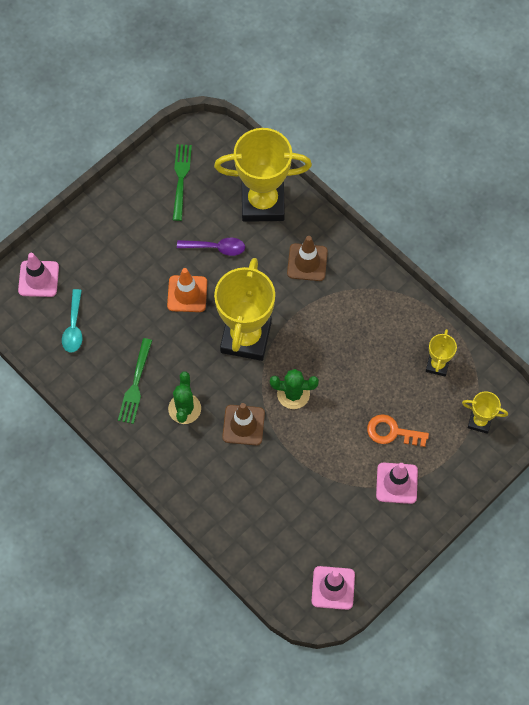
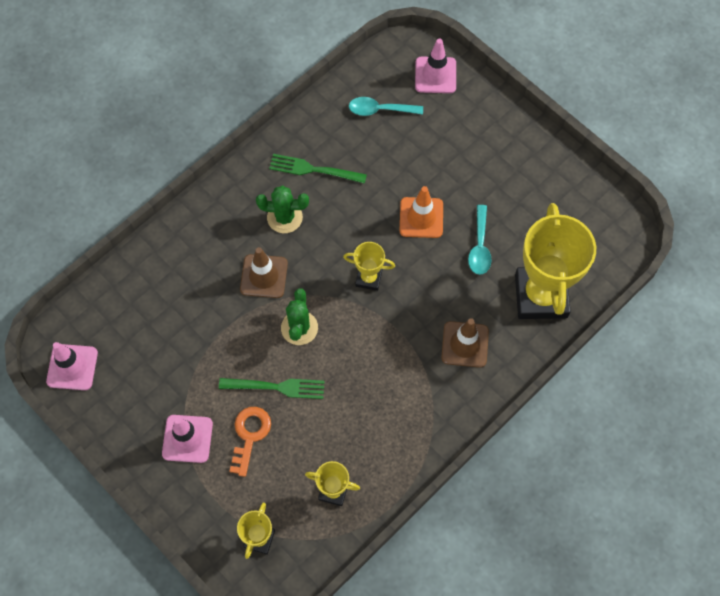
camera: 90 degrees right, 0 degrees up
(181, 179) = (566, 209): green fork -> green fork (276, 387)
(216, 248) = (479, 246): purple spoon -> turquoise spoon
(246, 337) = (368, 278): yellow trophy -> yellow trophy, size x0.47

